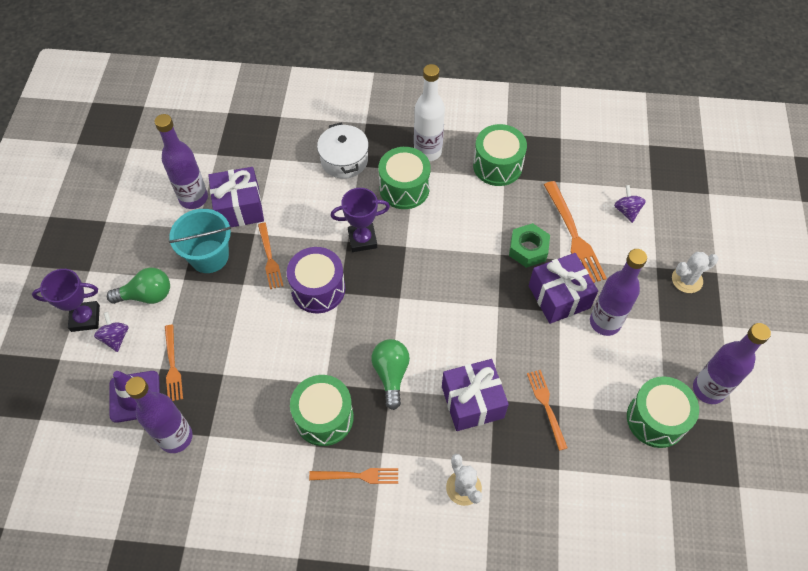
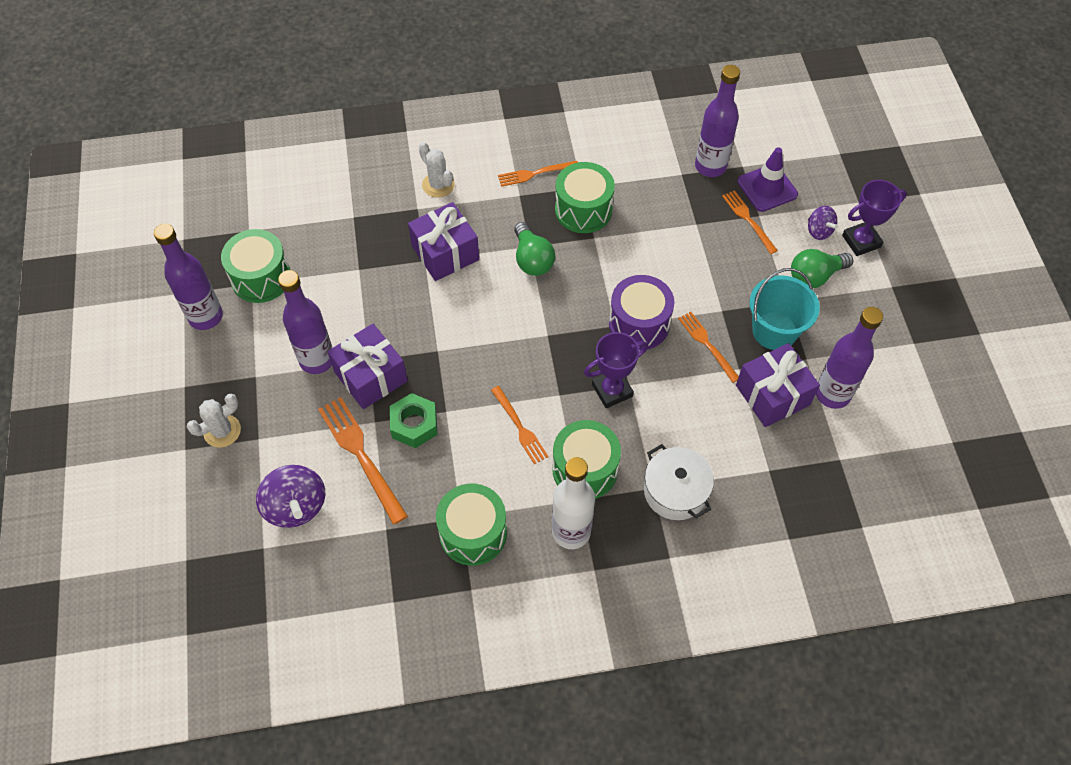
camera: 165 degrees right, 0 degrees up
(546, 405) = (372, 266): orange fork -> orange fork (520, 428)
(626, 211) = (296, 506): purple spinning top -> purple spinning top, size x1.70

